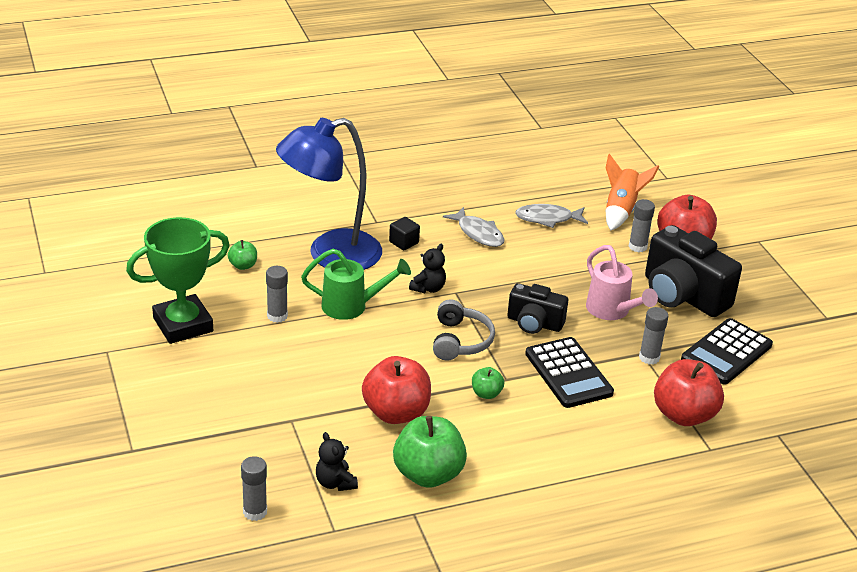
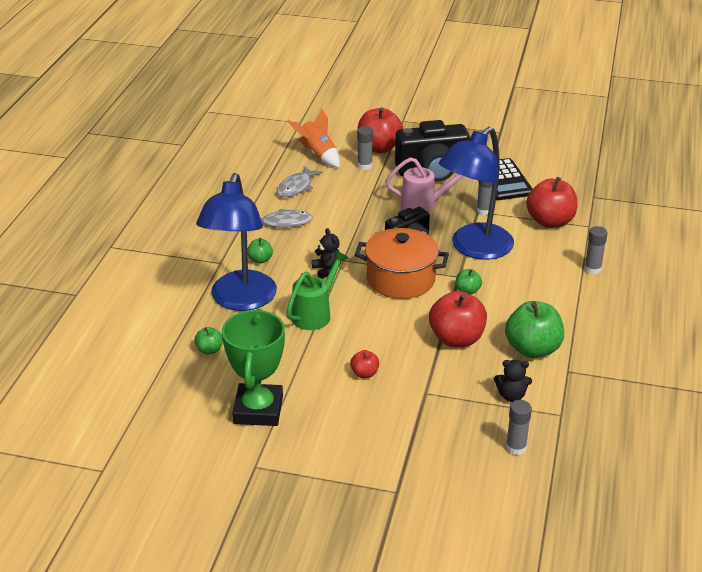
camera: 55 degrees left, 0 degrees up
(277, 316) = (293, 355): grey glue stick -> grey glue stick (592, 269)
(287, 370) = (364, 373): none -> red apple
(404, 242) = (260, 260): black cube -> green apple
(460, 341) = (401, 279): grey headphones -> orange pot
(568, 373) = (474, 248): black calculator -> blue lamp

